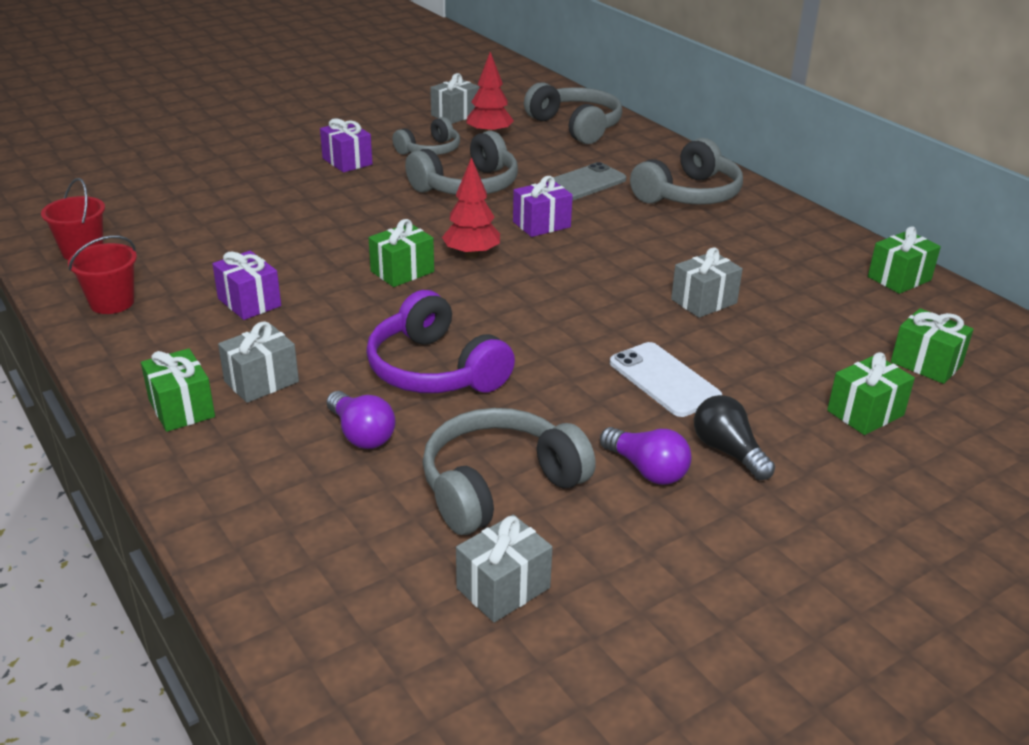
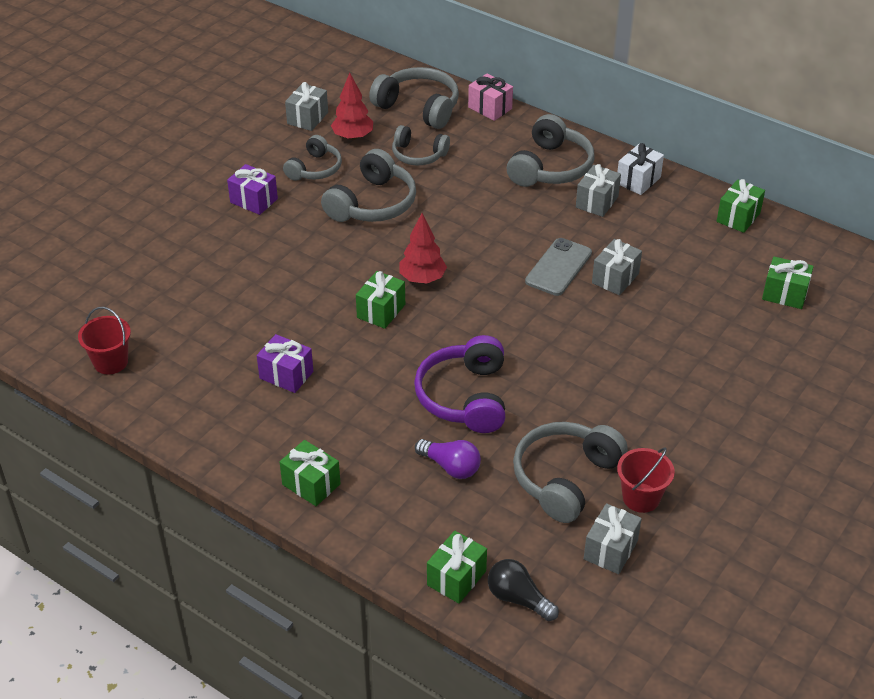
camera: 20 degrees left, 10 degrees up
(112, 303) = (180, 406): red bucket -> red bucket (641, 498)
(261, 381) = (350, 444): grey gift -> grey gift (597, 202)
(435, 370) = (465, 397): purple headphones -> purple headphones turned 60 degrees clockwise
(541, 224) = (456, 231): purple gift -> none
(547, 159) = (418, 155): none -> grey headphones
(582, 183) = (462, 176): grey phone -> grey phone (558, 267)
(646, 470) = (650, 437): purple light bulb -> none
(653, 139) = (490, 108): none -> pink gift
(664, 380) = (624, 359): white phone -> none
(728, 451) = (692, 407): black light bulb -> black light bulb (518, 598)
(788, 223) = (638, 180): none -> white gift
(865, 413) = (763, 349): green gift -> green gift (456, 578)

